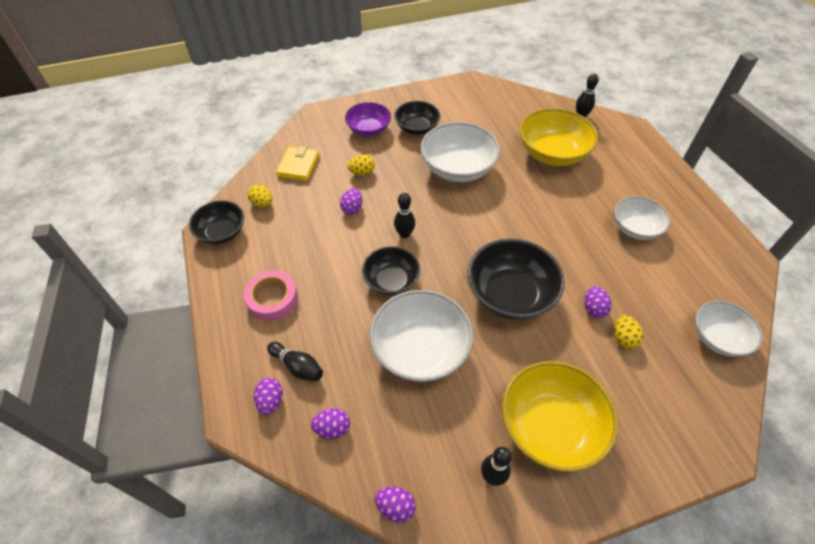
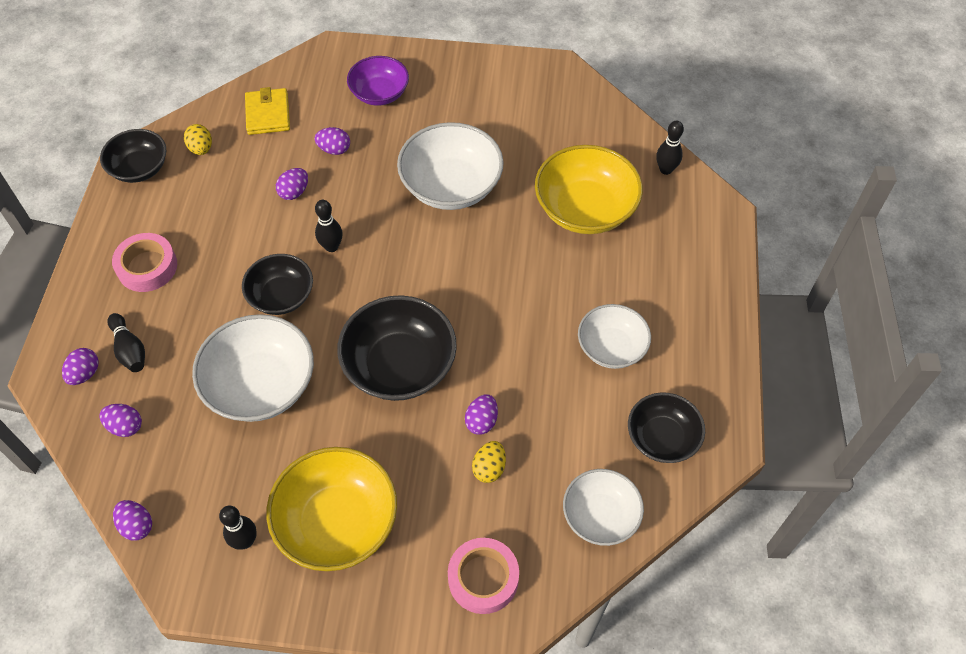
camera: 25 degrees right, 5 degrees up
(298, 166) = (268, 114): yellow wallet -> yellow wallet turned 45 degrees counterclockwise
(362, 172) = (334, 149): yellow egg -> purple egg
(417, 128) = (439, 112): black bowl -> black bowl (662, 438)
(681, 418) = (483, 578): none -> pink tape

